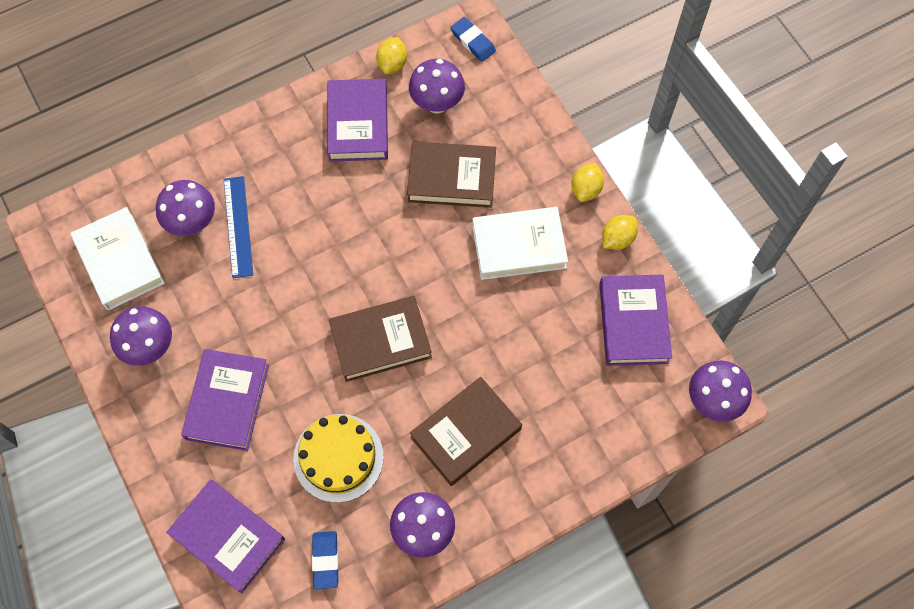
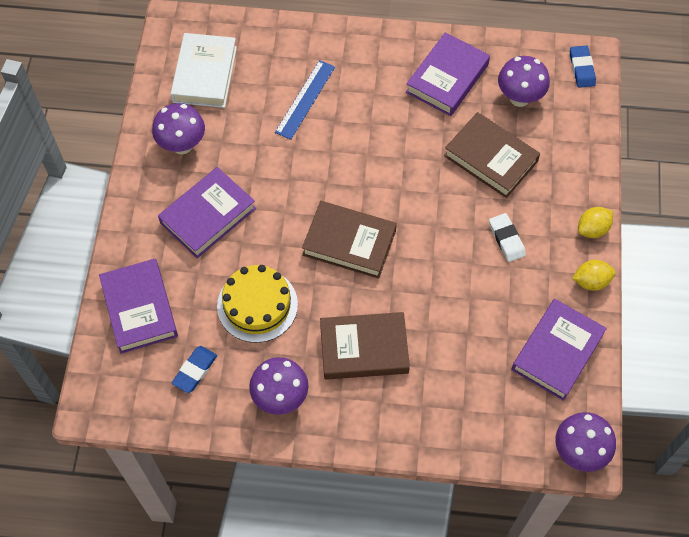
camera: 35 degrees right, 5 degrees down
(192, 223) = (274, 78): purple mushroom -> none
(392, 64) = (505, 50): yellow lemon -> none
(519, 246) = (506, 239): white book -> white eraser

